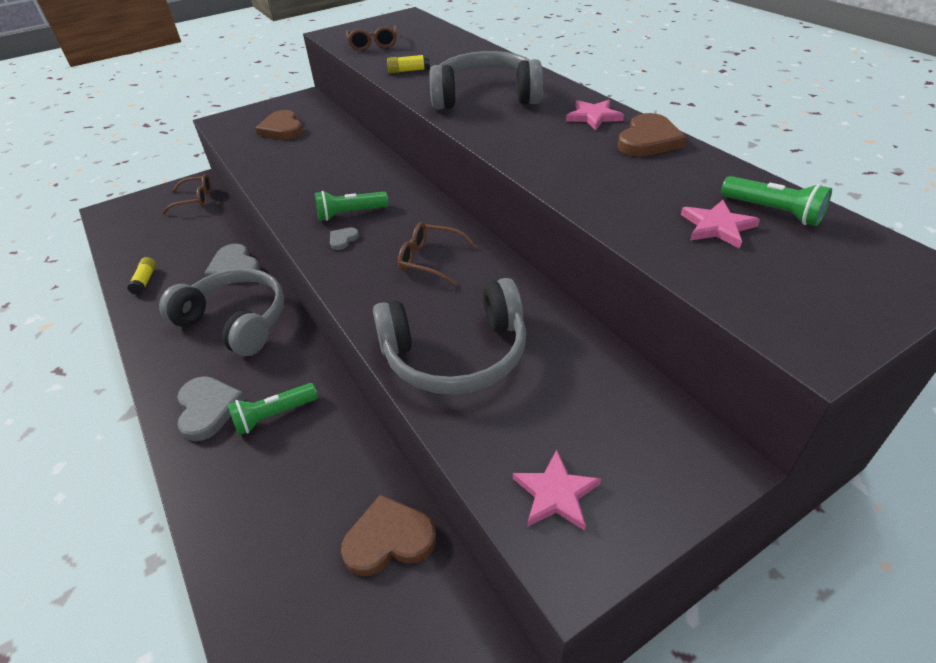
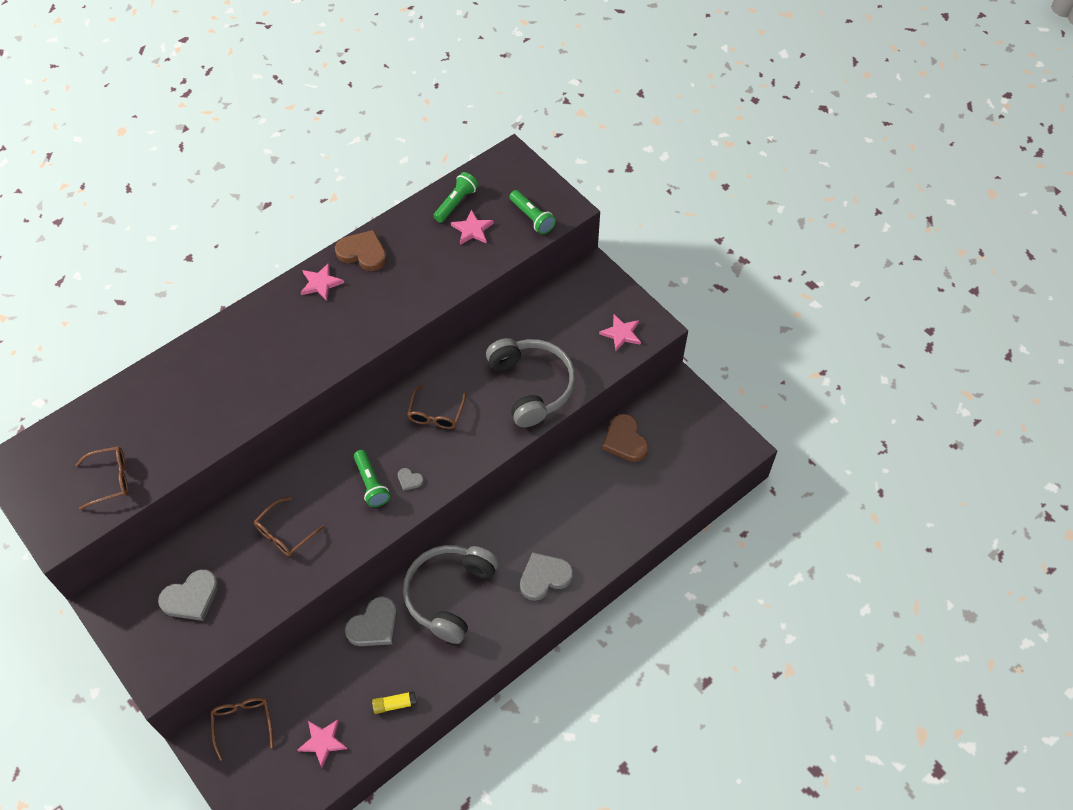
camera: 100 degrees left, 15 degrees up
(145, 239) = (323, 742): none -> pink star
(274, 415) = (546, 530): green flashlight -> green flashlight (532, 217)
(282, 129) = (191, 597): brown heart -> grey heart
(318, 167) = (285, 533): none -> brown glasses
(409, 71) = (198, 430): yellow glue stick -> none
(485, 96) = (272, 358): grey headphones -> none

